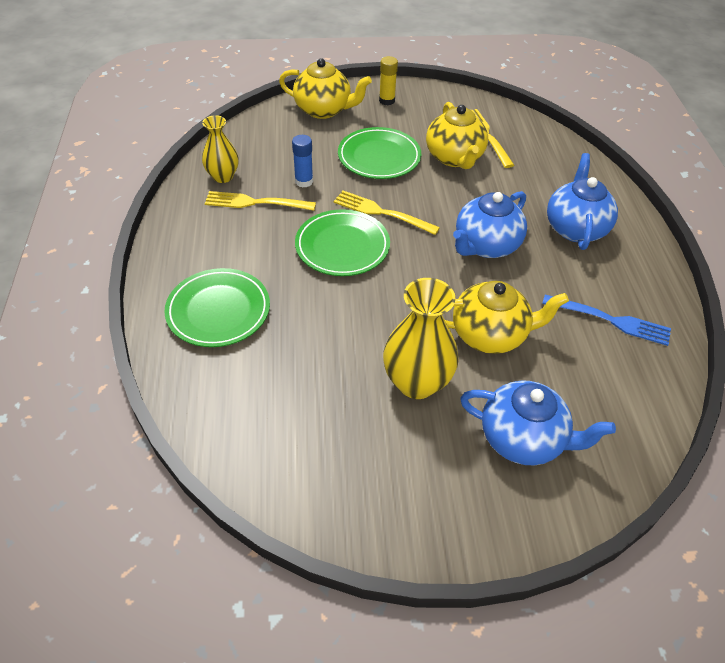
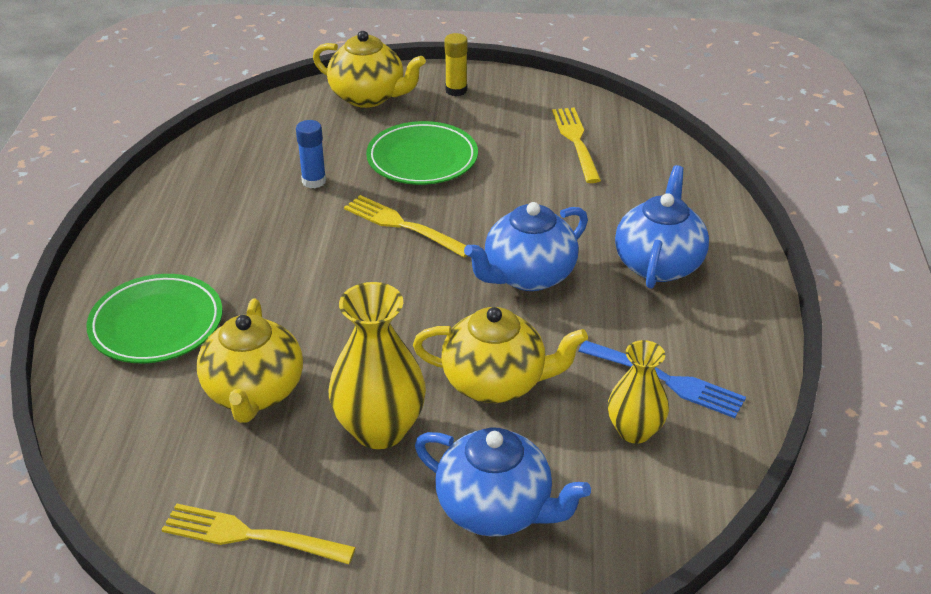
camera: 10 degrees right, 10 degrees down
(223, 176) = (212, 168): yellow vase -> yellow vase (634, 431)
(255, 202) = (244, 202): yellow fork -> yellow fork (251, 536)
(342, 246) = (338, 262): green plate -> none
(454, 158) = (523, 166): yellow teapot -> yellow teapot (254, 393)

